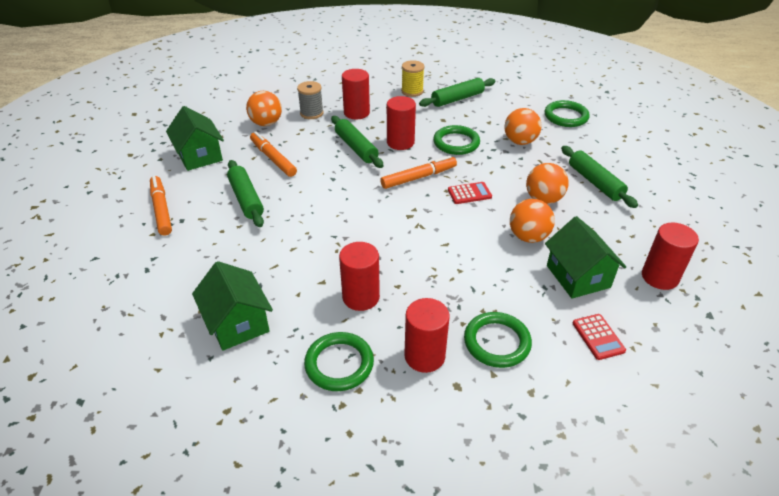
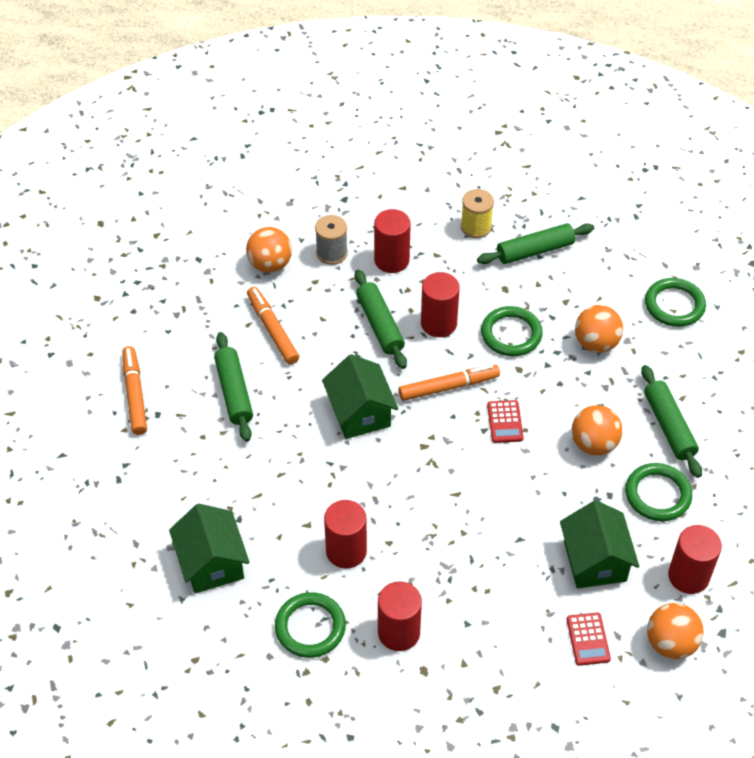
camera: 10 degrees right, 10 degrees up
(199, 156) = (182, 312): green house -> green house (360, 413)
(469, 193) = (505, 422): red calculator -> red calculator turned 90 degrees clockwise
(497, 342) = (478, 628): green ring -> green ring (657, 494)
(528, 237) = (556, 498): orange ball -> orange ball (670, 643)

